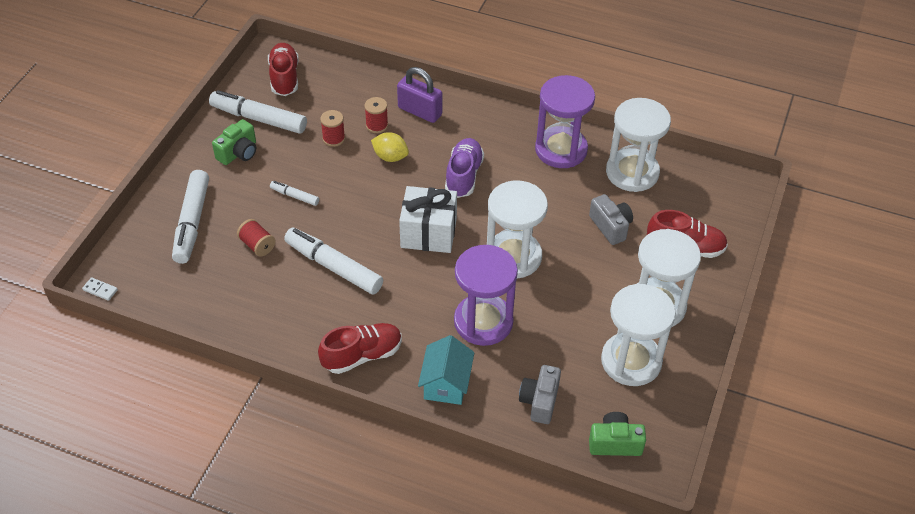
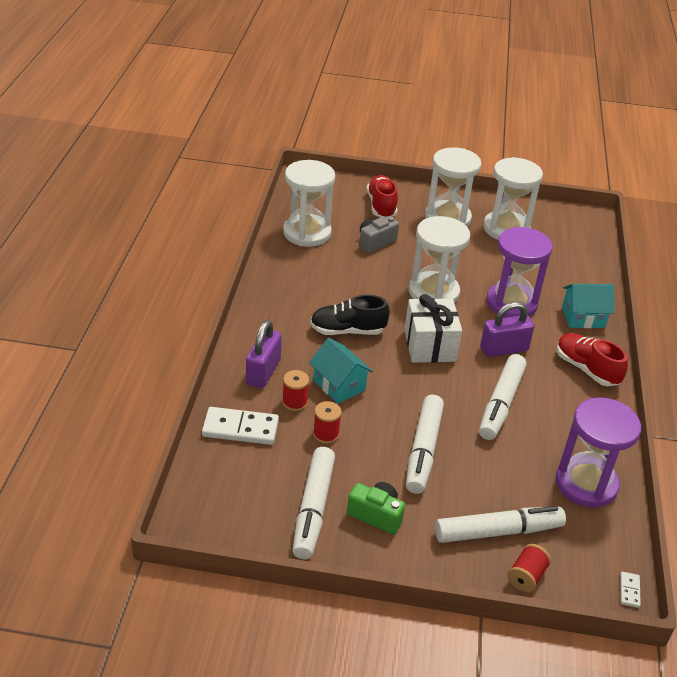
camera: 105 degrees left, 10 degrees down
(257, 245) = (502, 467): red spool -> red spool (526, 576)
(284, 78) = (233, 499): red shoe -> none
(294, 196) = (423, 450): white marker -> white marker, size x2.04
(356, 90) = (240, 429): none -> white domino
(390, 157) = (339, 385): yellow lemon -> turquoise house
(409, 292) = (503, 349): none -> purple padlock
(463, 176) = (347, 331): purple shoe -> black shoe
(539, 401) = (568, 269): grey camera -> none
(561, 150) = (291, 273): purple hourglass -> purple hourglass (586, 483)
(615, 443) = (580, 234): green camera -> none

